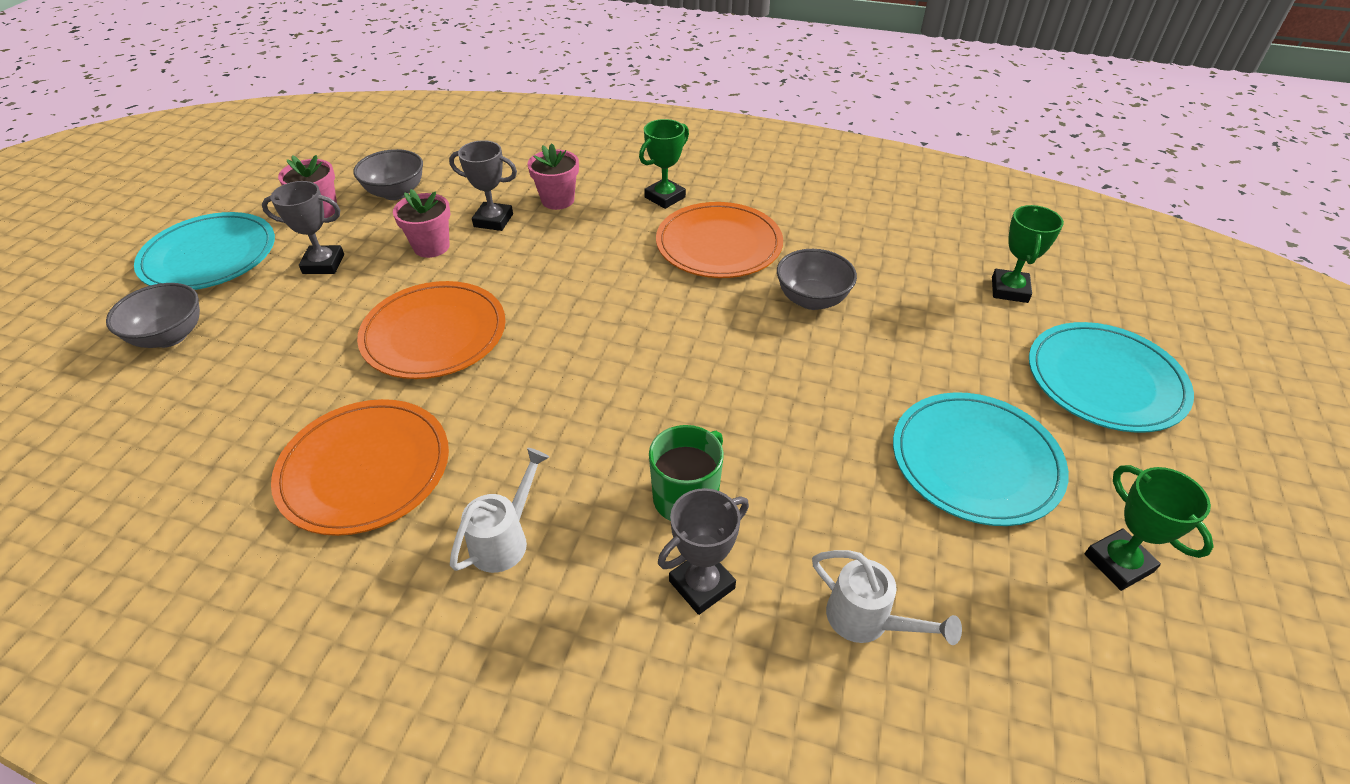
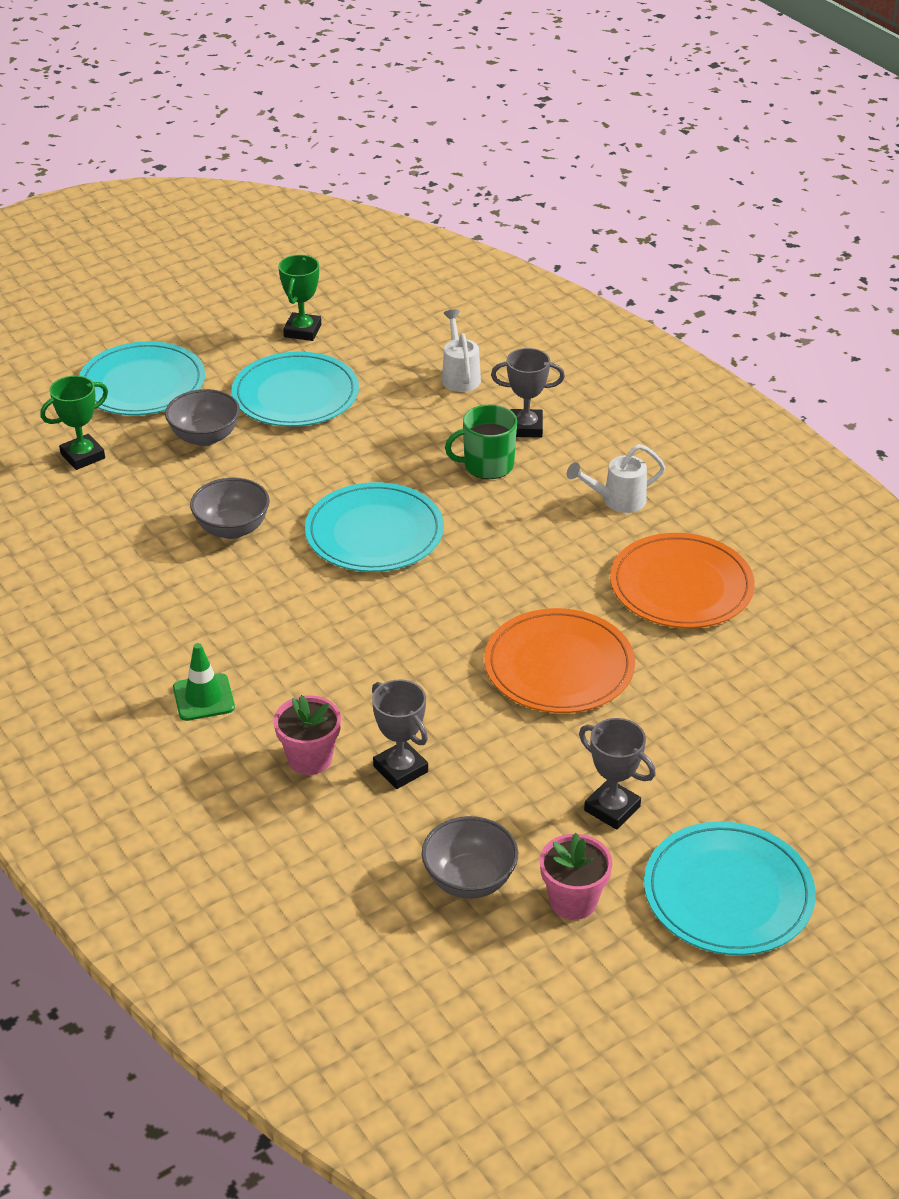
camera: 140 degrees left, 5 degrees down
(170, 336) = (797, 795): grey bowl -> grey bowl (205, 437)
(431, 247) = (490, 769): pink flower pot -> none
(665, 197) = (203, 697): green trophy -> green traffic cone
(702, 359) = (374, 533): none -> turquoise plate
(719, 244) = (230, 616): orange plate -> none

